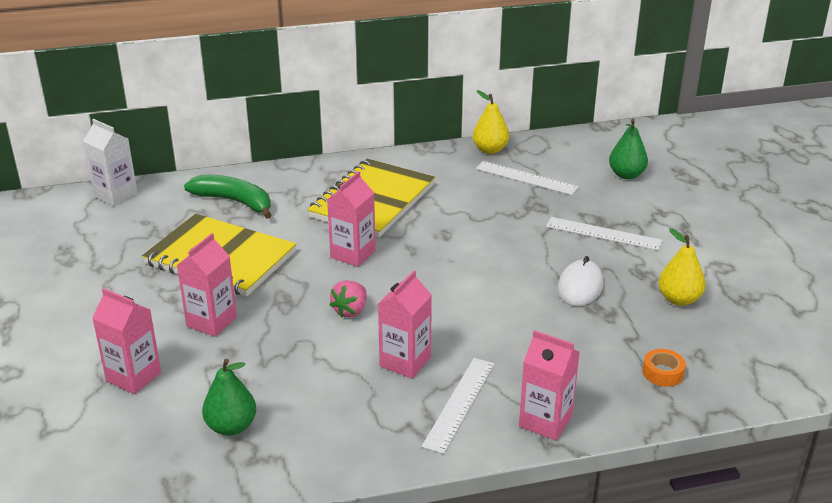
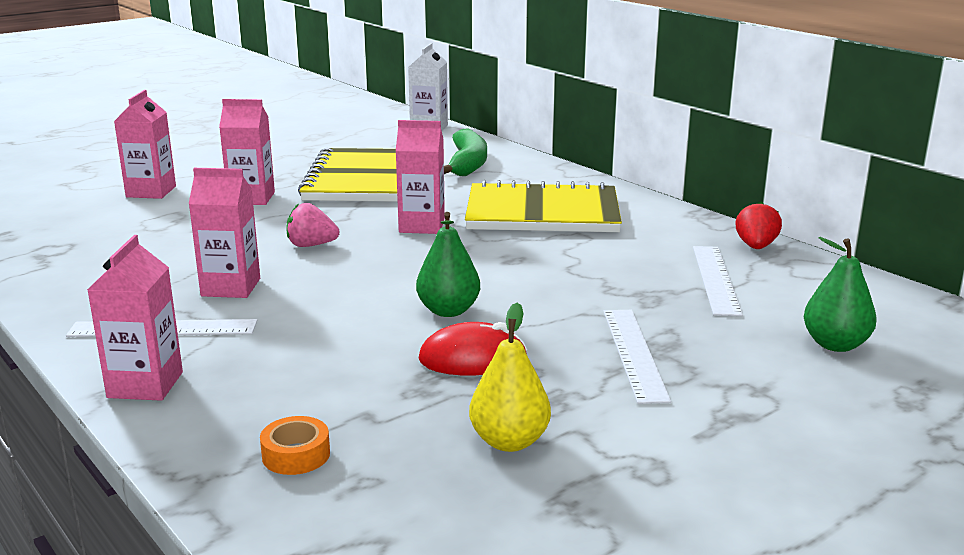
camera: 65 degrees right, 10 degrees down
(231, 427) = (89, 238): green pear -> green pear (448, 311)
(490, 150) = (756, 247): yellow pear -> red strawberry
(580, 287) = (472, 359): white mouse -> red mouse

